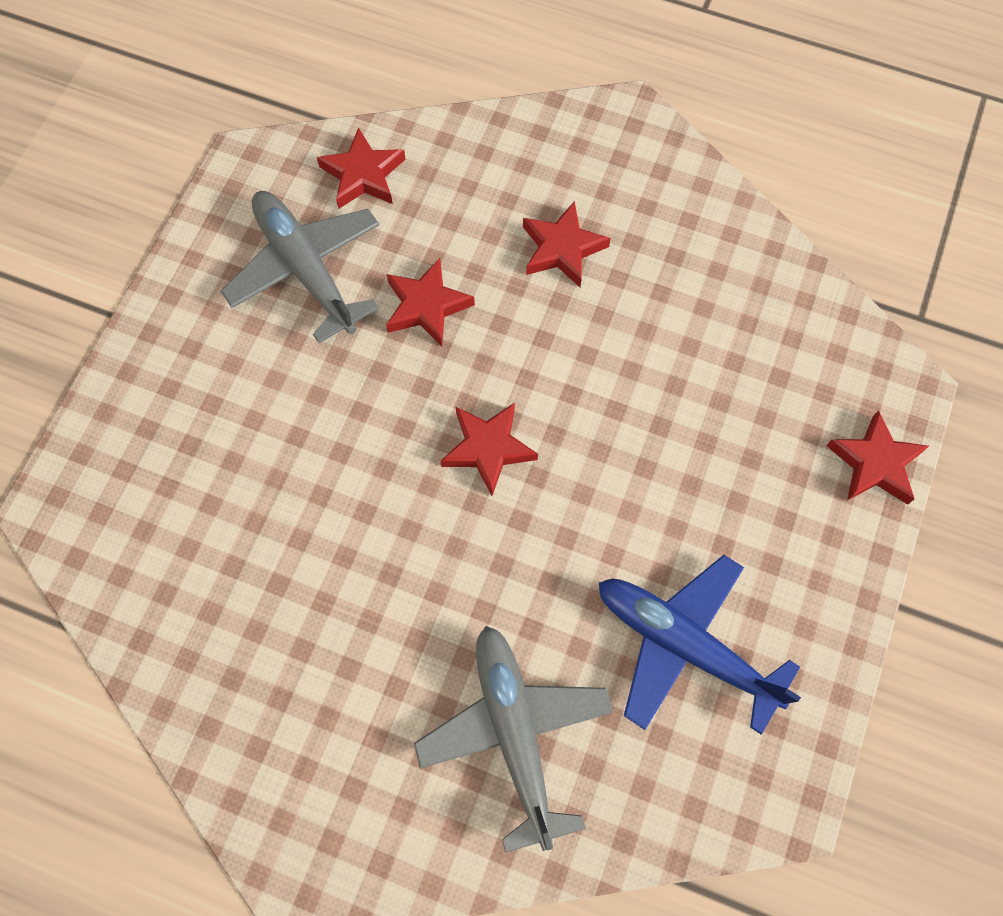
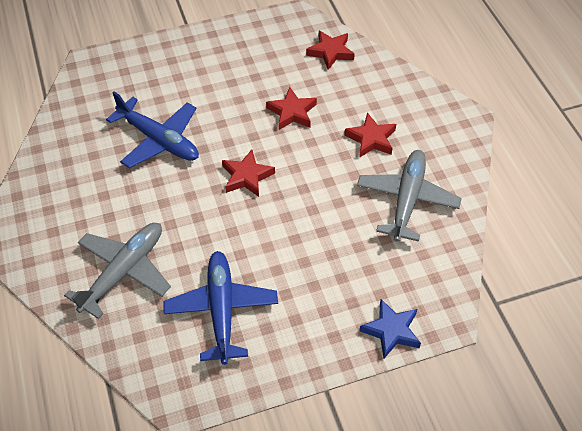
camera: 50 degrees right, 15 degrees down
(306, 270) = (267, 64): grey plane -> grey plane (407, 200)
(312, 517) = (158, 140): none -> blue plane
(875, 463) = (391, 331): red star -> blue star

